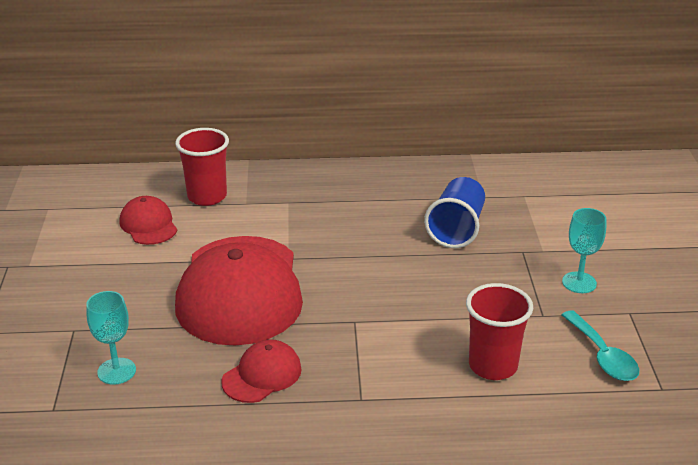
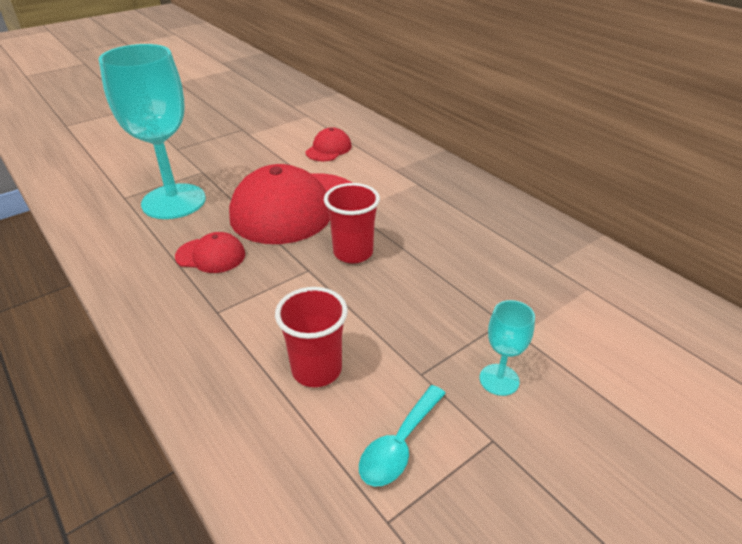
camera: 55 degrees right, 5 degrees up
(116, 371) = (174, 201): turquoise goblet -> turquoise goblet, size x2.29
(207, 196) = (383, 154): red cup -> red cup (353, 253)
(456, 229) = (485, 270): blue cup -> none

